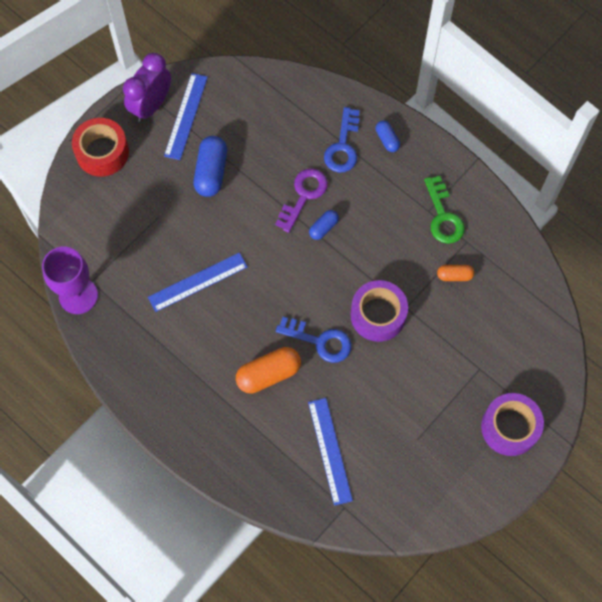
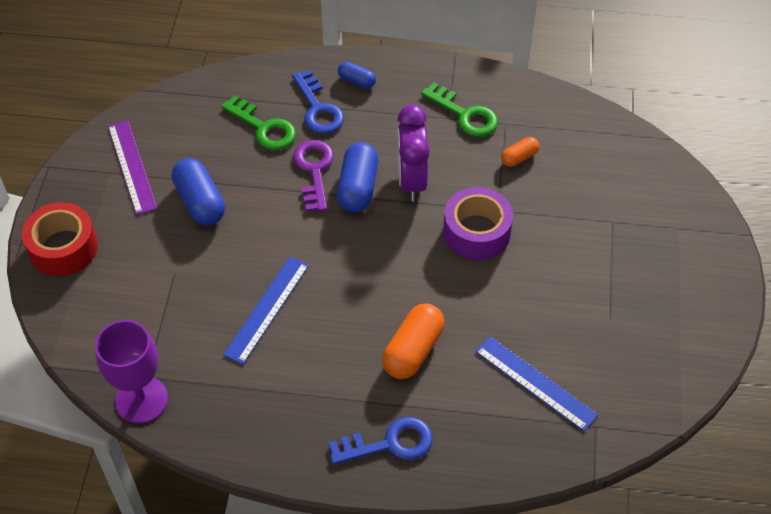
camera: 35 degrees left, 15 degrees down
(151, 105) = (86, 177): purple clock -> purple clock (411, 181)
(186, 116) = (132, 167): blue ruler -> purple ruler
(294, 139) = (263, 128): none -> green key
(320, 341) = (439, 289): blue key -> blue key (389, 443)
(323, 228) = (358, 187): blue capsule -> blue capsule, size x1.80
(509, 427) = (684, 255): purple tape -> none

